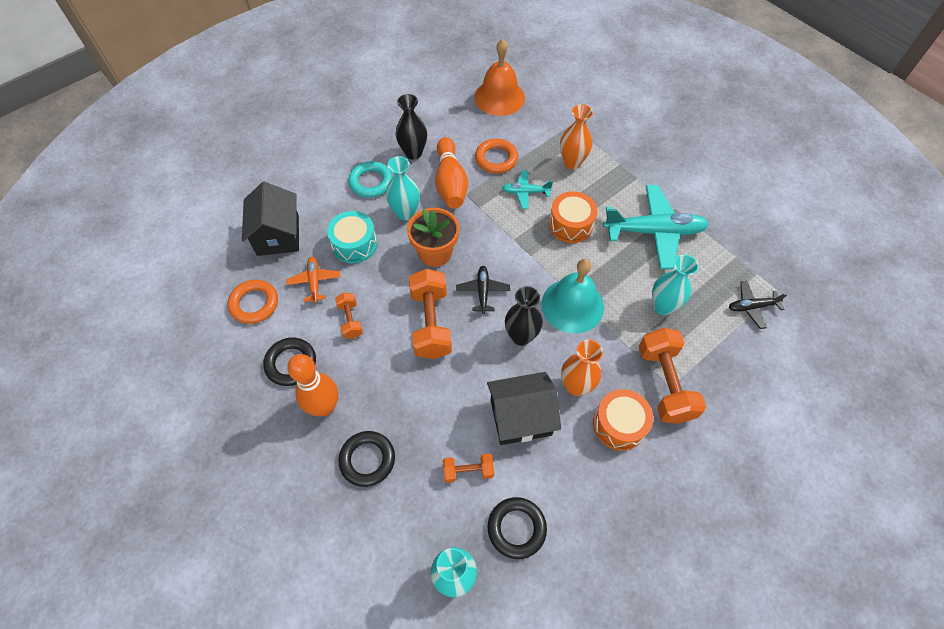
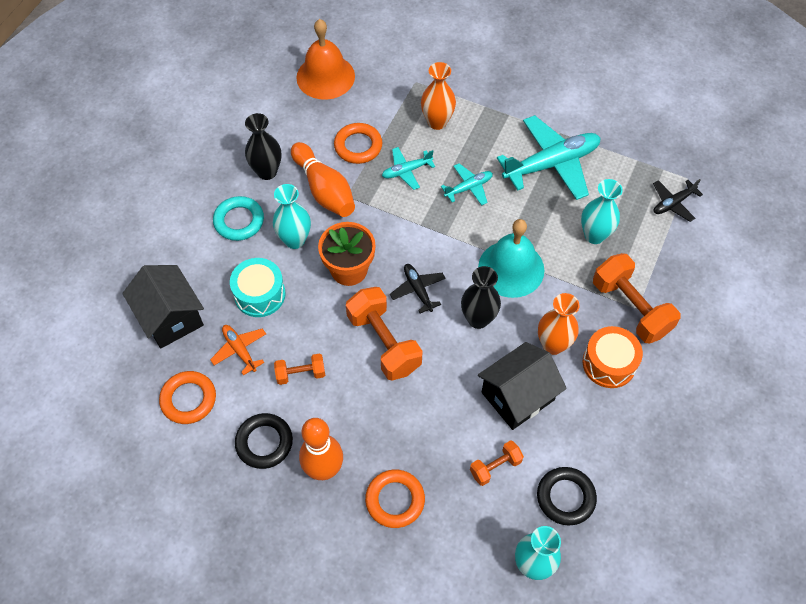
camera: 25 degrees left, 0 degrees up
(350, 320) = (300, 374): orange dumbbell -> orange dumbbell turned 60 degrees counterclockwise
(367, 460) = (395, 500): black ring -> orange ring
(570, 225) = (468, 188): orange drum -> turquoise plane

